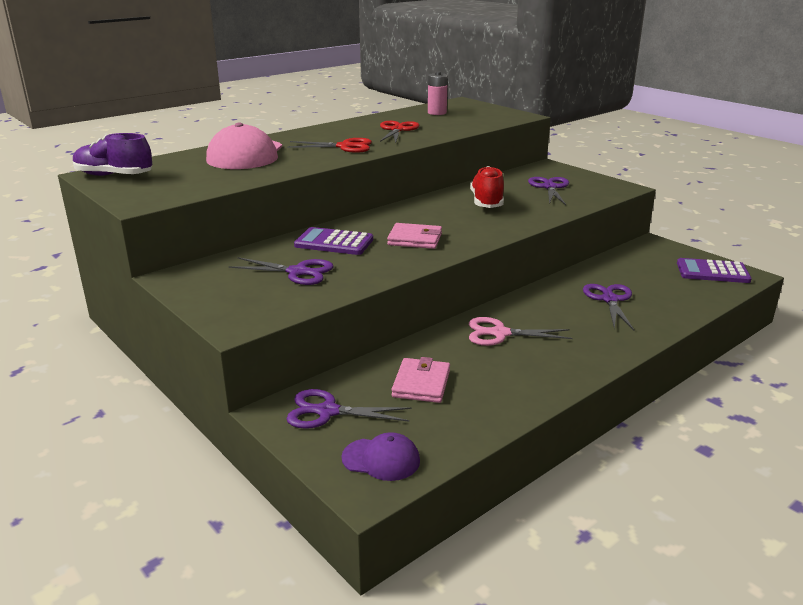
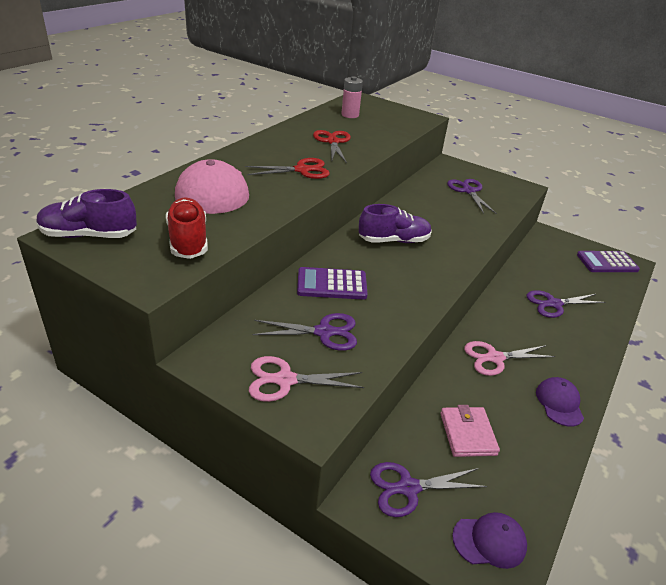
camera: 20 degrees left, 10 degrees up
(233, 297) = (285, 380): none -> pink scissors
(415, 239) = (401, 272): pink wallet -> none
(427, 218) = (393, 240): none -> purple shoe
(486, 202) = (430, 215): red shoe -> red shoe (188, 240)
(547, 375) = (559, 403): none -> purple cap
(609, 299) = (553, 304): purple scissors -> purple scissors turned 90 degrees counterclockwise

